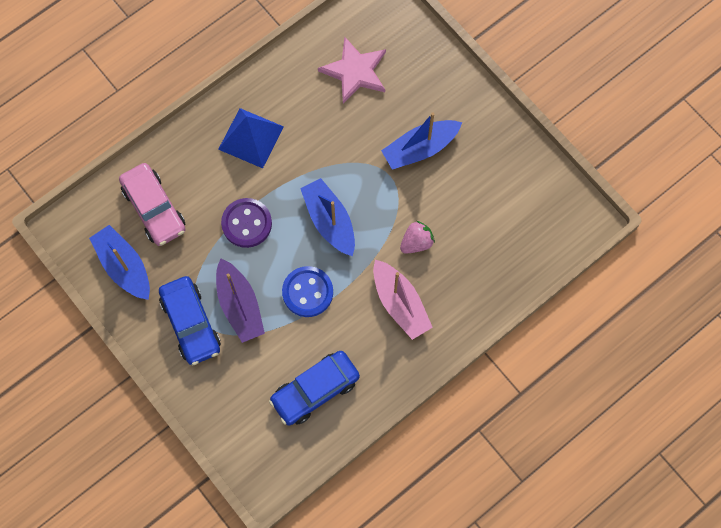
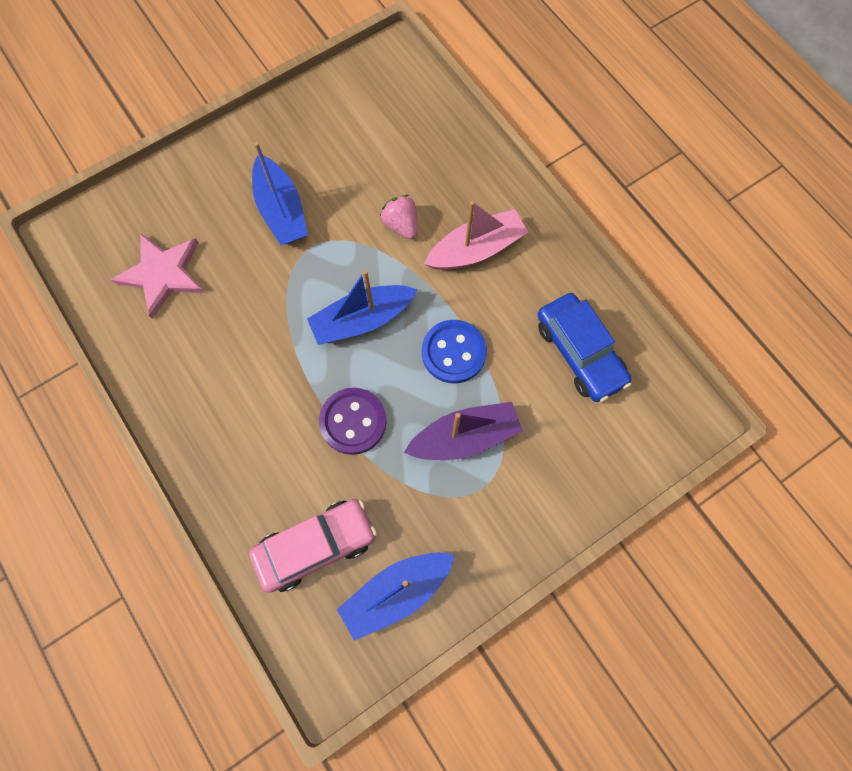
camera: 85 degrees left, 0 degrees up
(191, 323) = (485, 502): blue car -> none
(251, 137) = (231, 409): blue pyramid -> none

